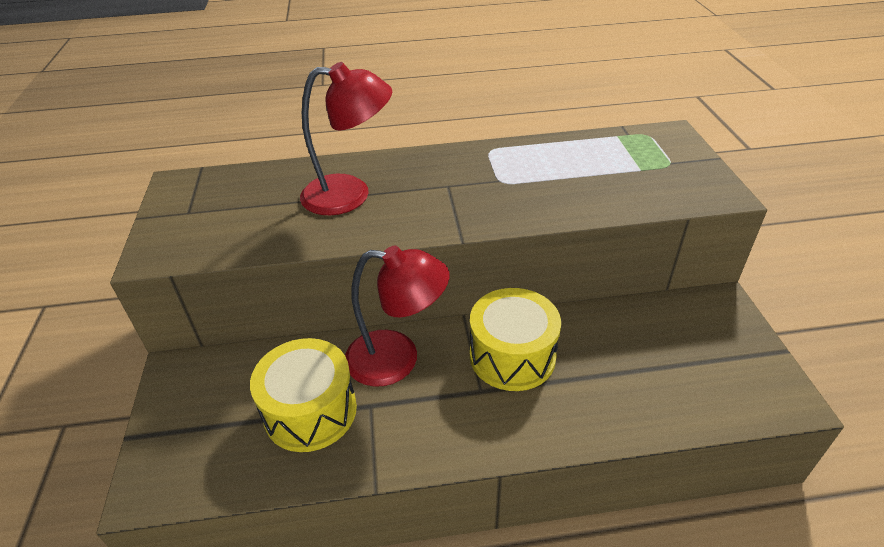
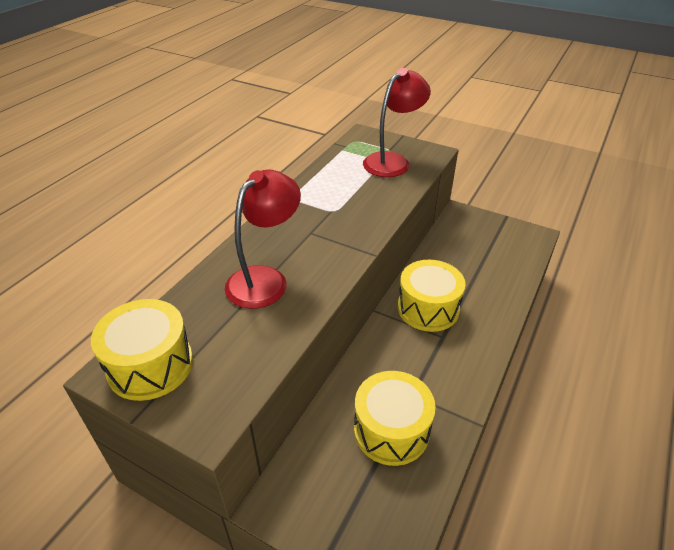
camera: 55 degrees left, 0 degrees up
(197, 195) = (150, 365): none -> yellow drum
(397, 359) = (384, 361): red lamp -> red lamp (392, 161)

